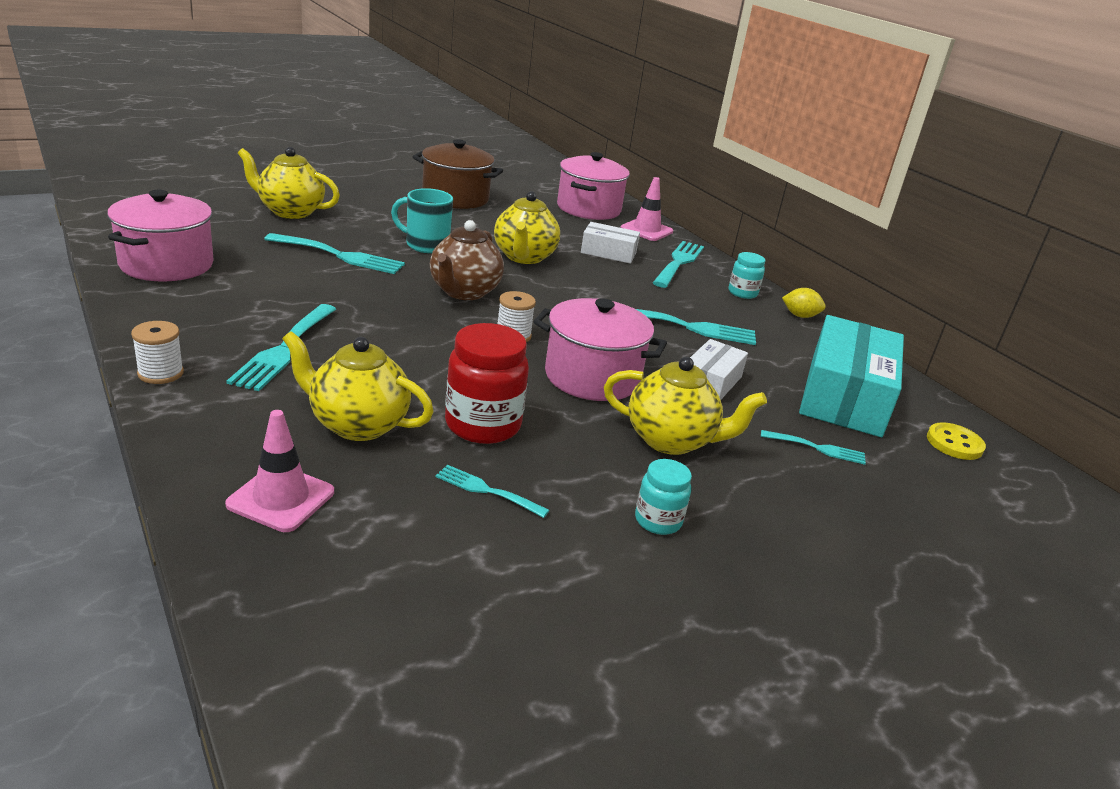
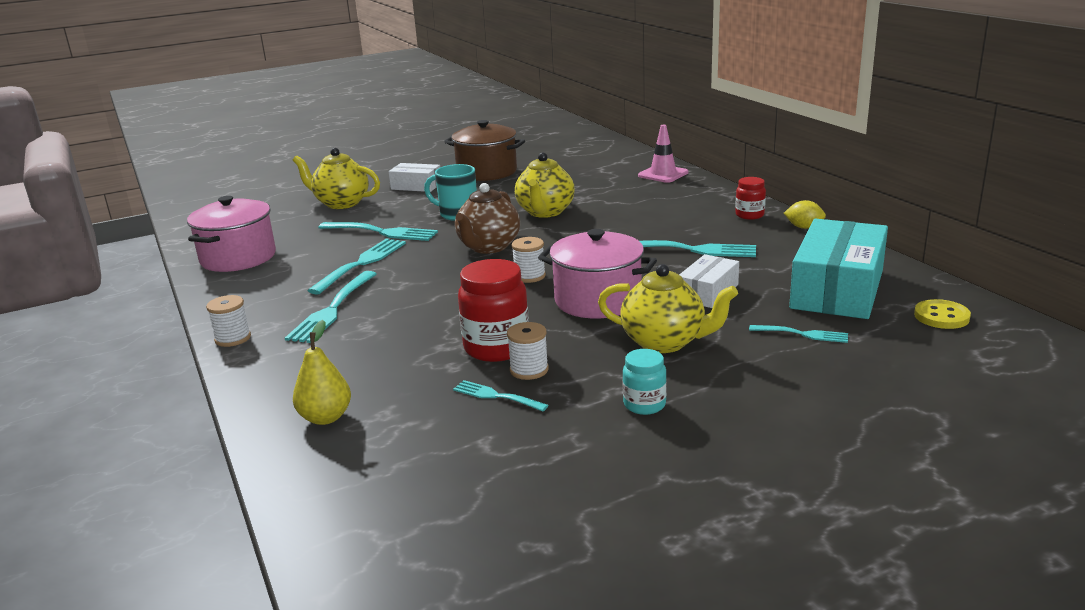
camera: 10 degrees right, 5 degrees down
(281, 498) = (326, 417): pink traffic cone -> yellow pear
(357, 424) = (390, 358): yellow teapot -> none
(522, 459) = (529, 370): none -> white spool
(588, 209) = (609, 164): pink pot -> none
(608, 252) = (624, 198): white box -> white box (416, 186)
(678, 263) = (690, 198): turquoise fork -> turquoise fork (361, 264)
(742, 293) = (749, 215): turquoise jar -> red jar

